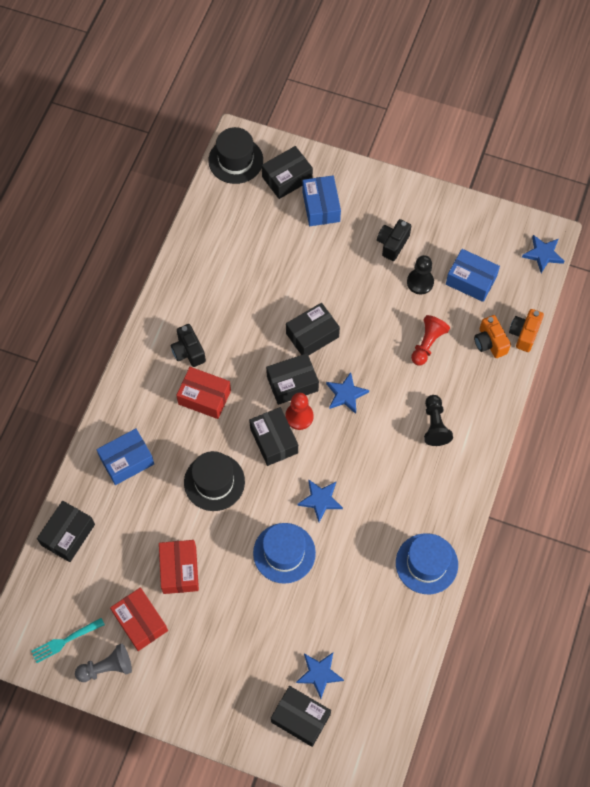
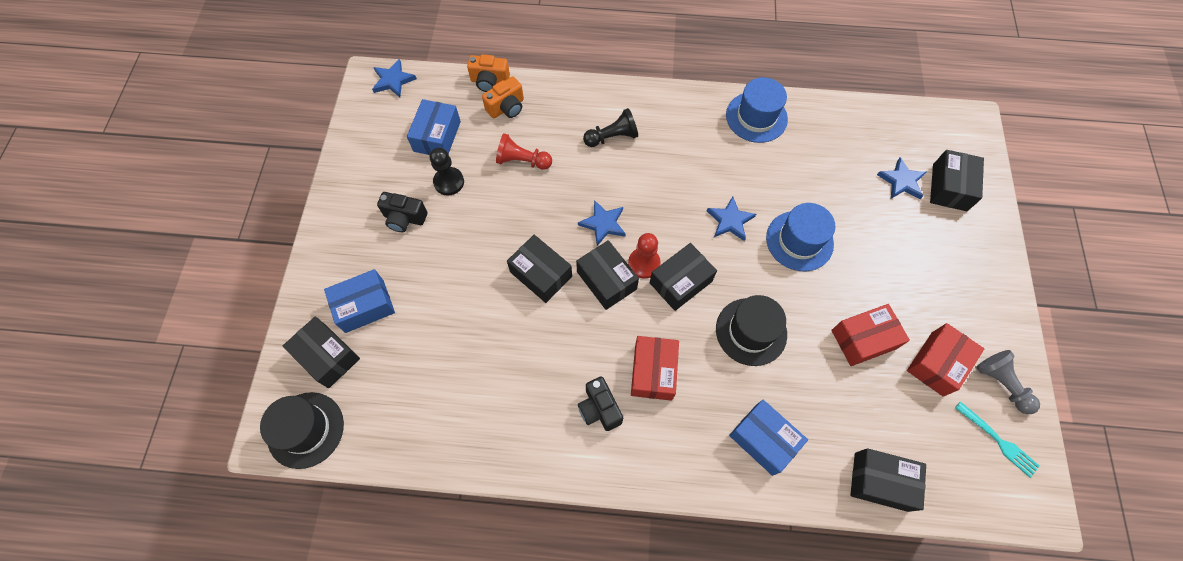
camera: 105 degrees left, 0 degrees up
(188, 351) = (599, 409): black camera -> black camera turned 105 degrees clockwise

